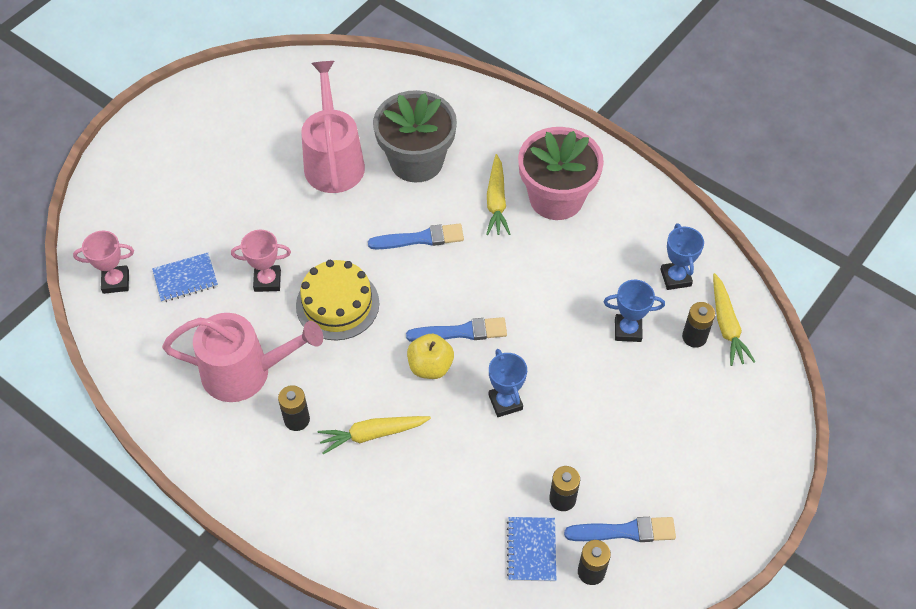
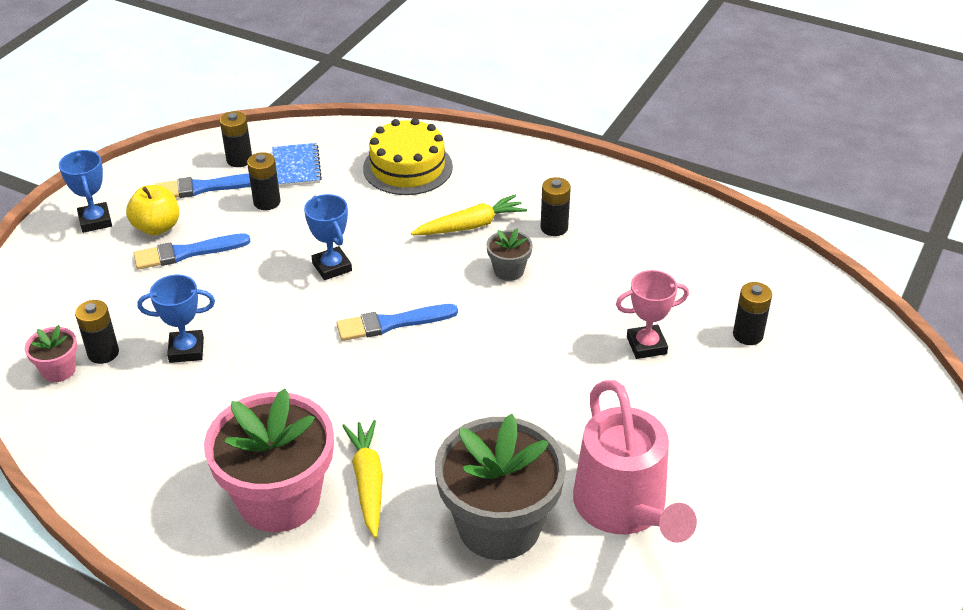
camera: 170 degrees right, 15 degrees down
(116, 281) = (829, 321): pink trophy -> none
(185, 279) = (748, 335): blue notebook -> black battery
(245, 372) = (628, 258): pink watering can -> none
(337, 304) = (550, 332): yellow cake -> yellow cake (407, 167)
(352, 374) = (509, 270): none -> grey flower pot
(420, 238) = (466, 418): blue brush -> blue brush (187, 253)
(430, 366) = (422, 287): yellow apple -> yellow apple (157, 227)
(675, 278) = (115, 416): blue trophy -> blue trophy (95, 221)
(726, 325) = (59, 370): yellow carrot -> pink flower pot

